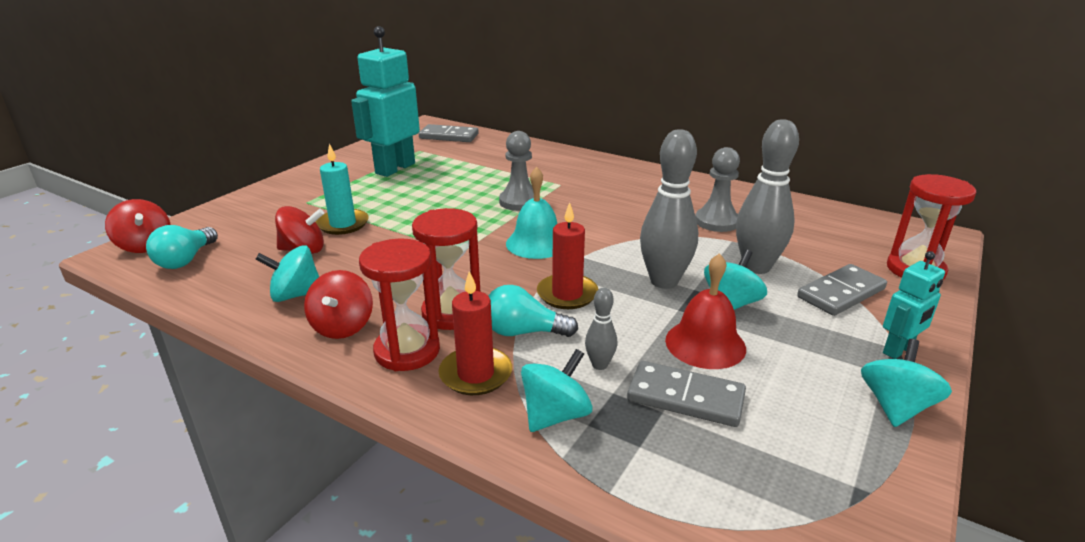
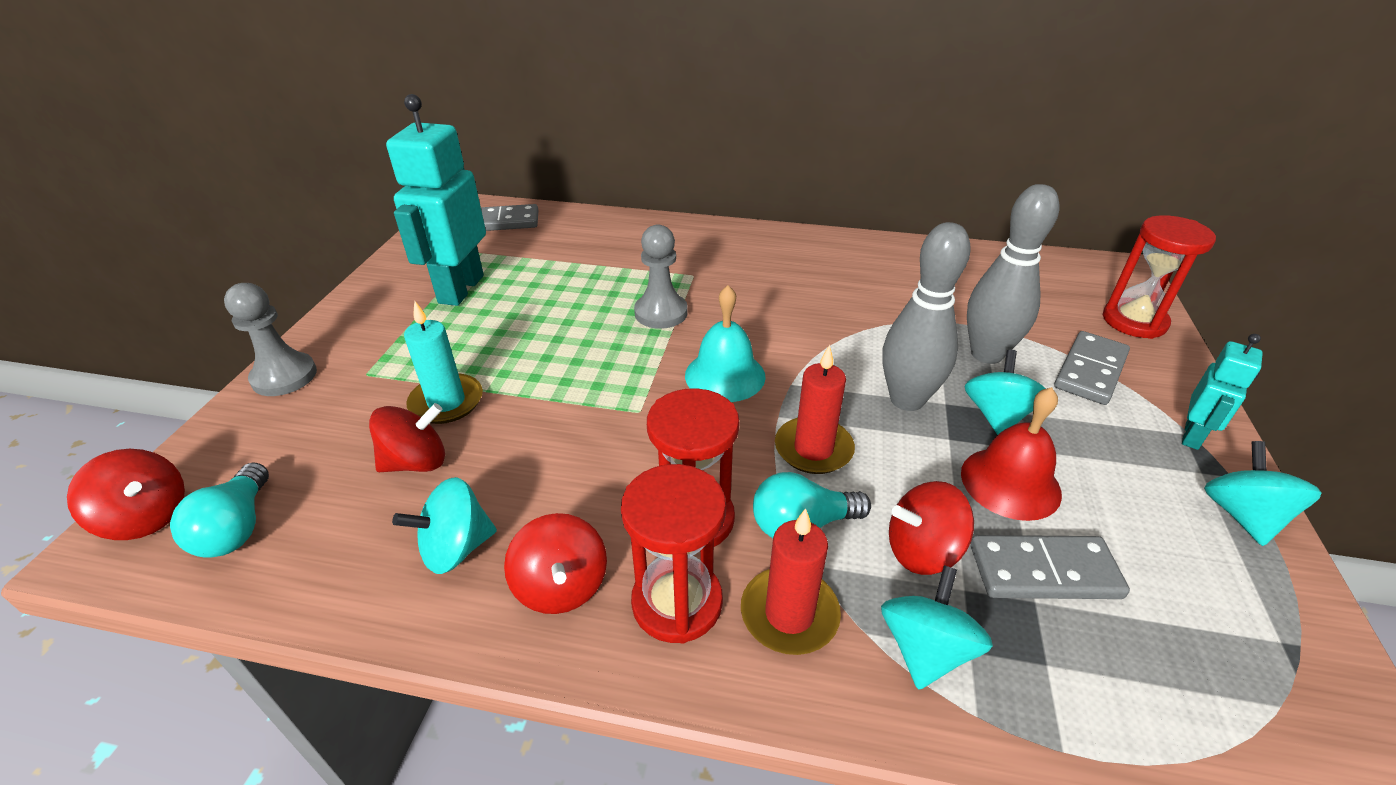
camera: 20 degrees left, 10 degrees up
(600, 365) = (922, 550): grey bowling pin -> red spinning top
(716, 222) = (903, 297): grey pawn -> grey pawn (284, 376)

